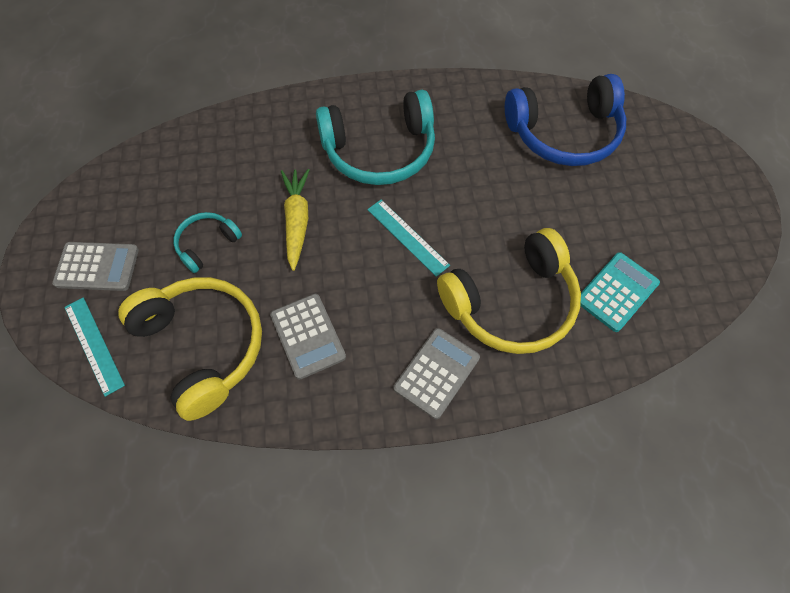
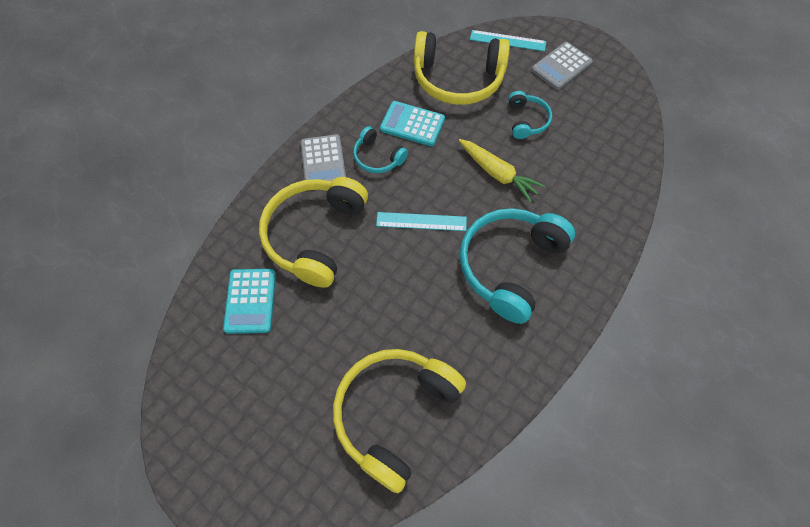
camera: 135 degrees right, 0 degrees up
(307, 336) = (412, 124): grey calculator -> turquoise calculator
(380, 330) = (377, 157): none -> turquoise headphones
(564, 133) = (394, 413): blue headphones -> yellow headphones

